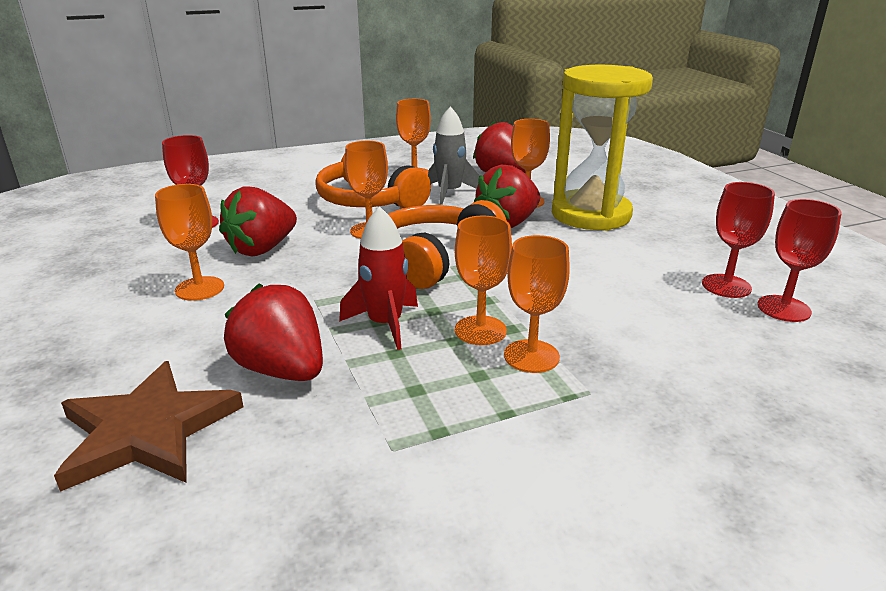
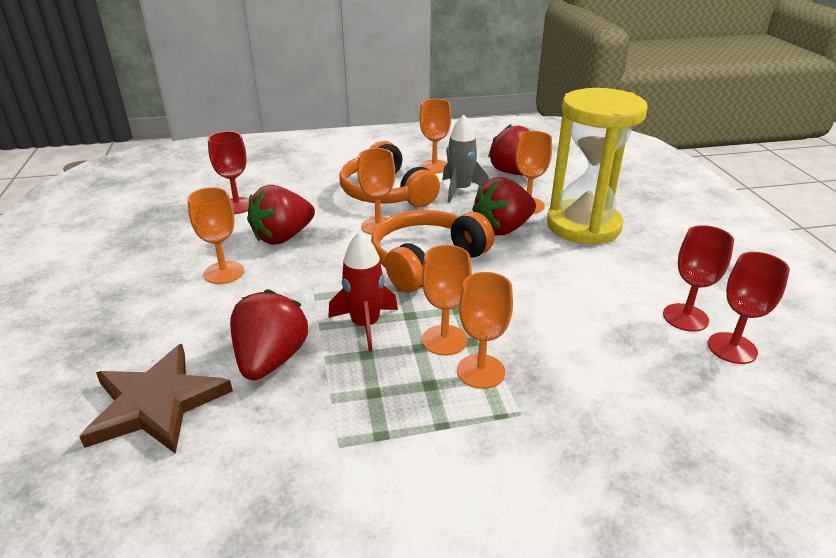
camera: 10 degrees right, 5 degrees up
(282, 370) = (271, 360): red strawberry -> red strawberry turned 45 degrees clockwise

